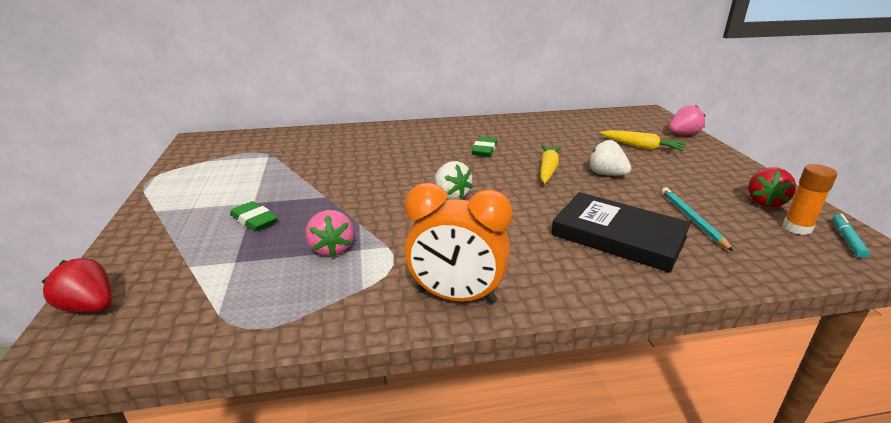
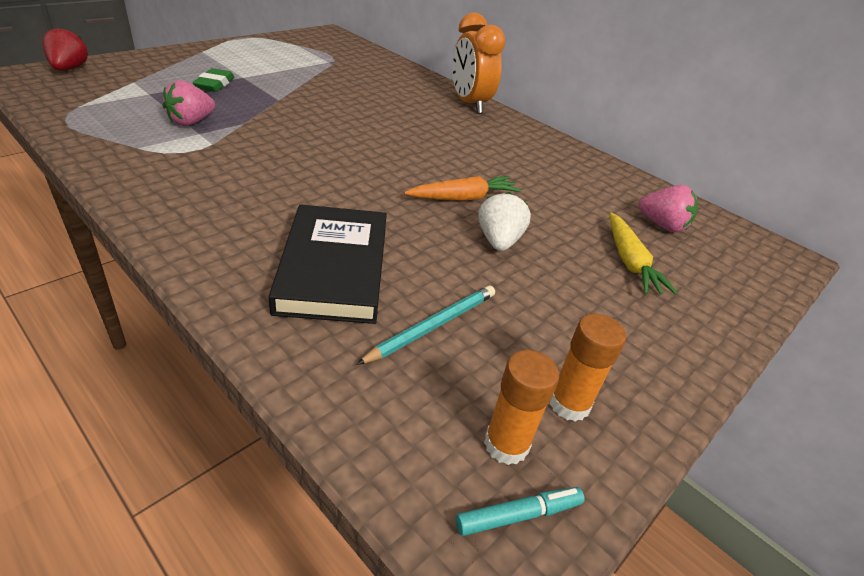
camera: 50 degrees right, 10 degrees up
(451, 195) = (336, 153): white strawberry -> none
(456, 297) = (146, 190): orange clock -> orange clock (469, 104)
(484, 150) = (467, 152): green eraser -> none
(548, 169) = (463, 198): yellow carrot -> orange carrot
(683, 134) = (742, 299): pink strawberry -> pink strawberry (662, 225)
(765, 202) = (569, 404): red strawberry -> orange glue stick

